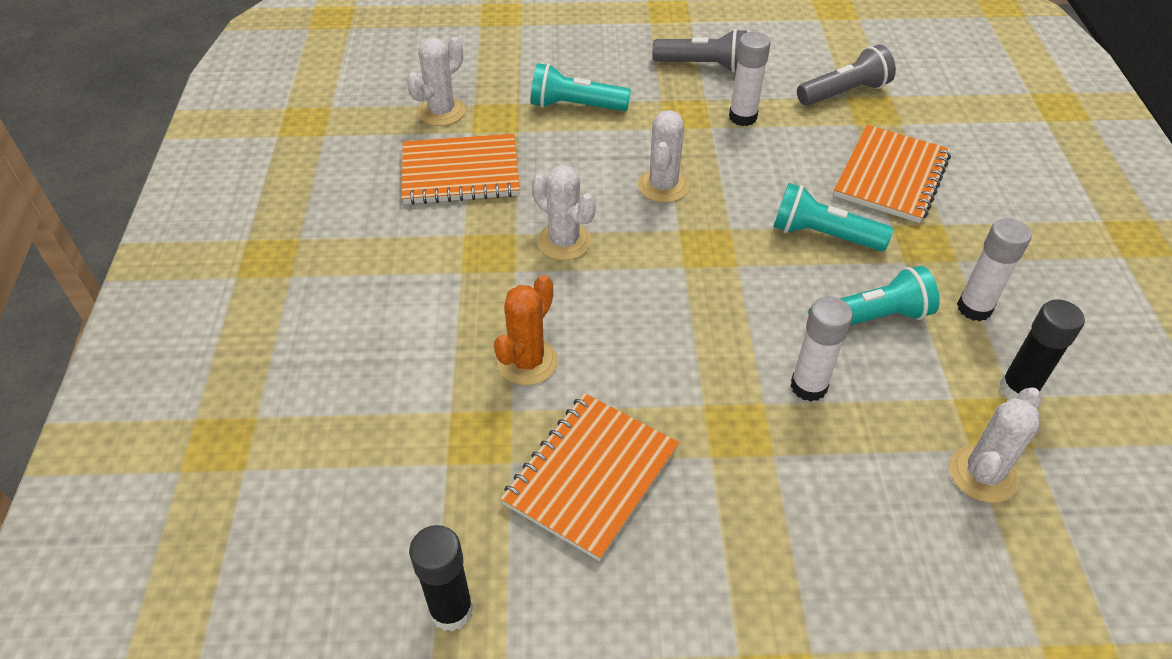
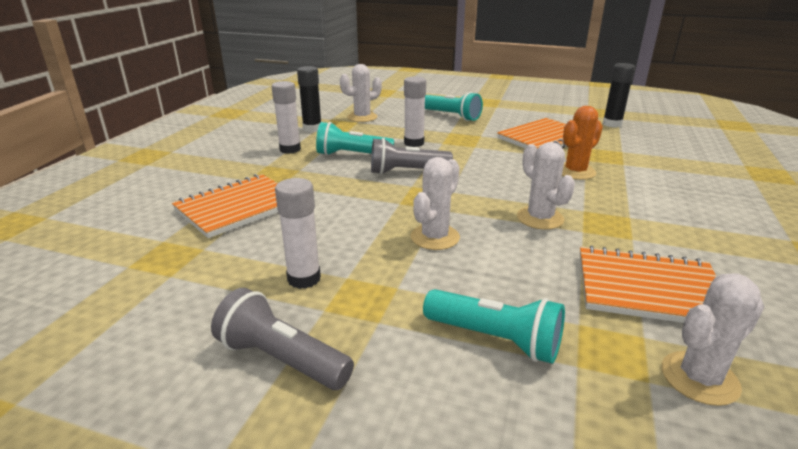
camera: 160 degrees left, 20 degrees down
(823, 235) = (336, 188): turquoise flashlight -> turquoise flashlight (452, 116)
(844, 93) = (166, 279): grey flashlight -> grey flashlight (406, 172)

